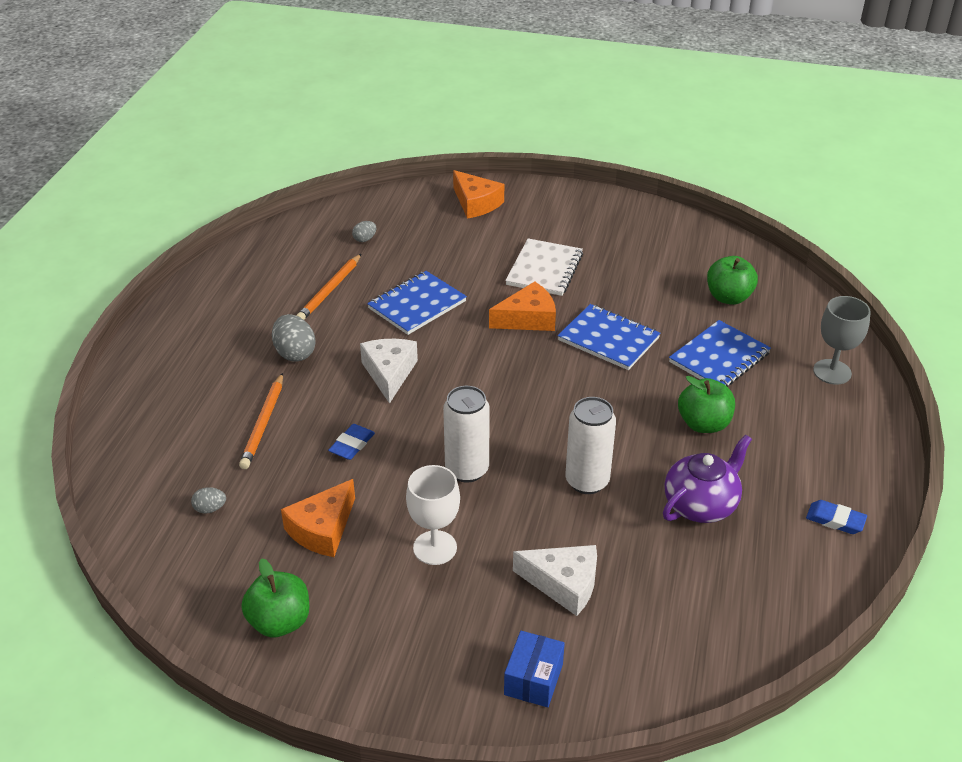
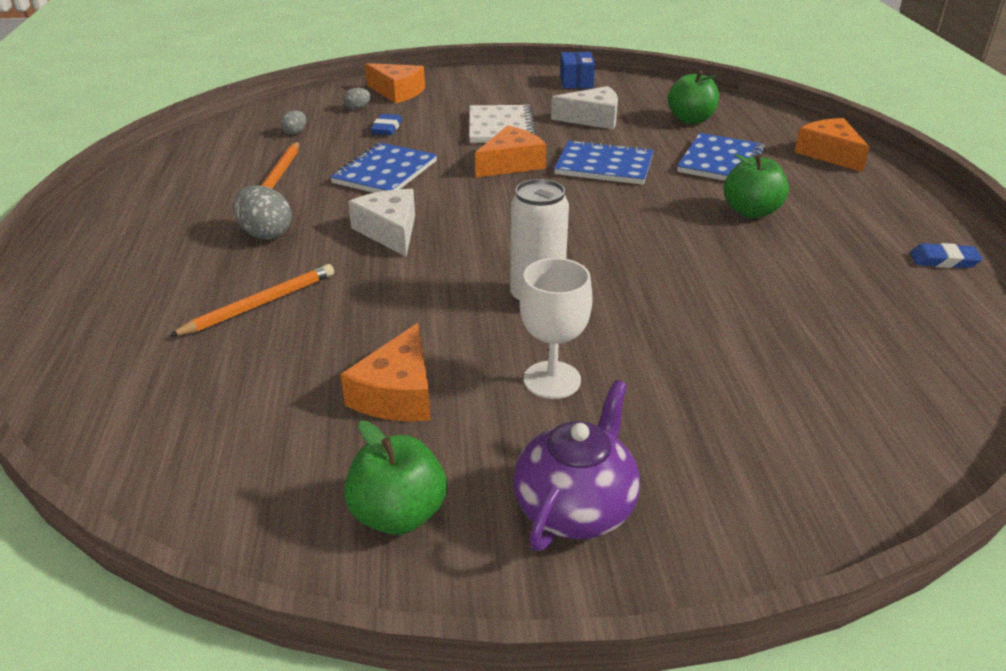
camera: 20 degrees left, 5 degrees down
(210, 509) = (230, 406): grey egg -> grey egg (358, 108)
(263, 423) = (260, 304): orange pencil -> orange pencil turned 120 degrees counterclockwise
(352, 445) = (384, 302): blue eraser -> blue eraser (386, 128)
(533, 679) = (774, 489): blue box -> blue box (576, 82)
(563, 584) = (728, 380): white cheese -> white cheese (592, 119)
(587, 481) = (676, 280): white can -> none
(701, 505) = (807, 275): purple teapot -> purple teapot (575, 507)
(832, 372) = (829, 154): grey goblet -> orange cheese

